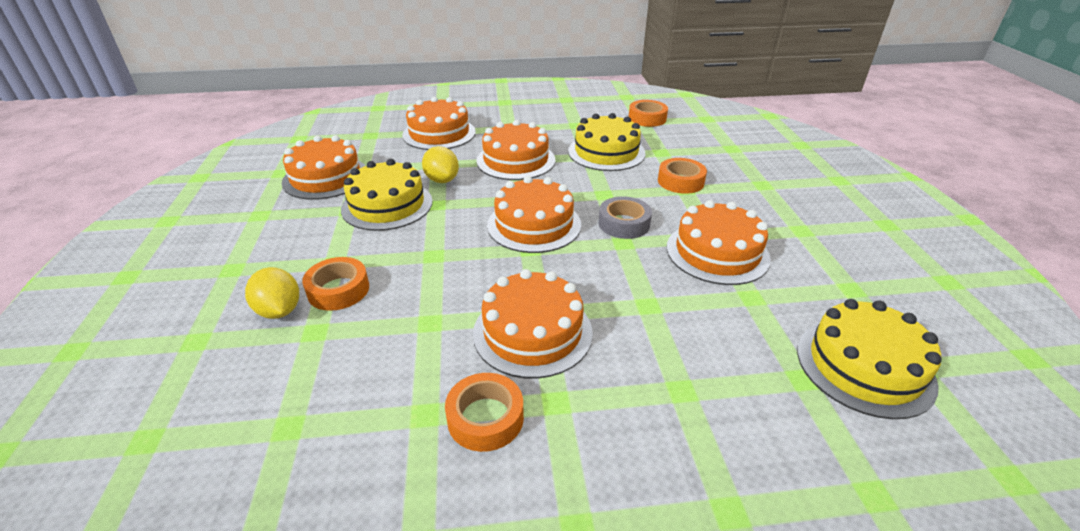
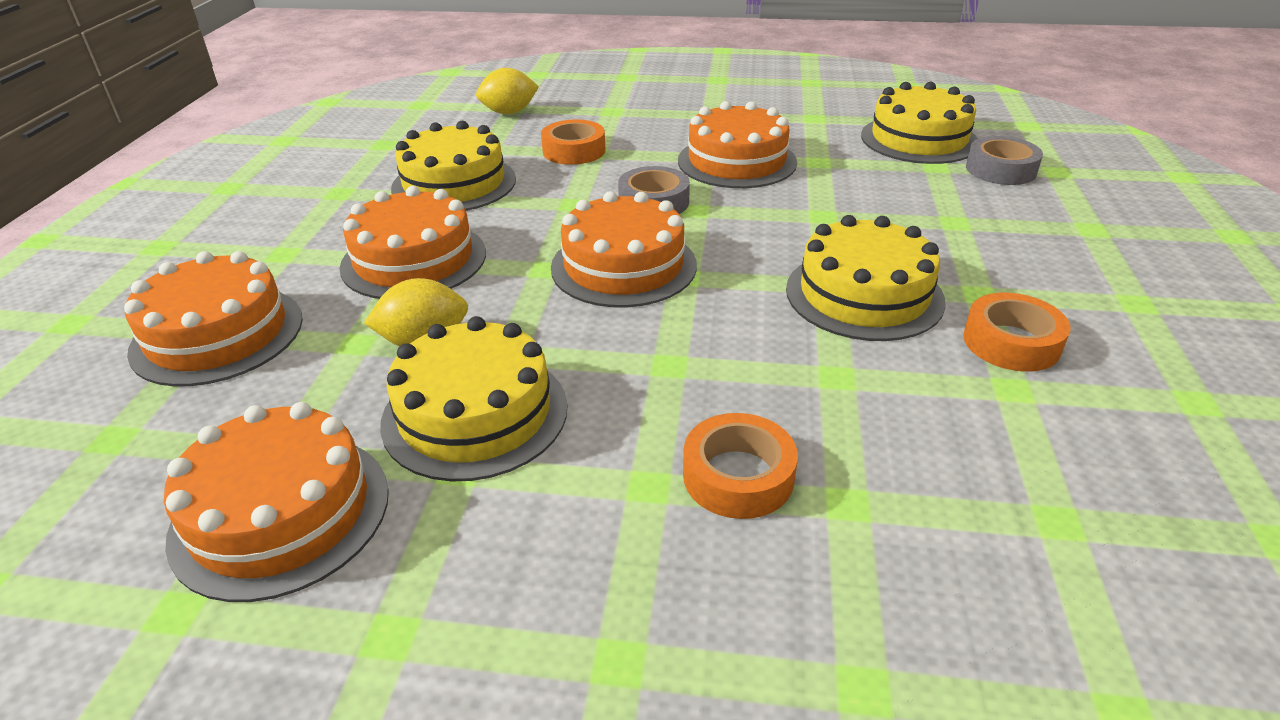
camera: 75 degrees left, 0 degrees up
(279, 311) = (785, 556): yellow lemon -> yellow lemon (509, 112)
(532, 332) = (864, 294): orange cake -> yellow cake
(647, 118) = (377, 139): orange tape -> none
(835, 435) = (1001, 170): none -> grey tape

